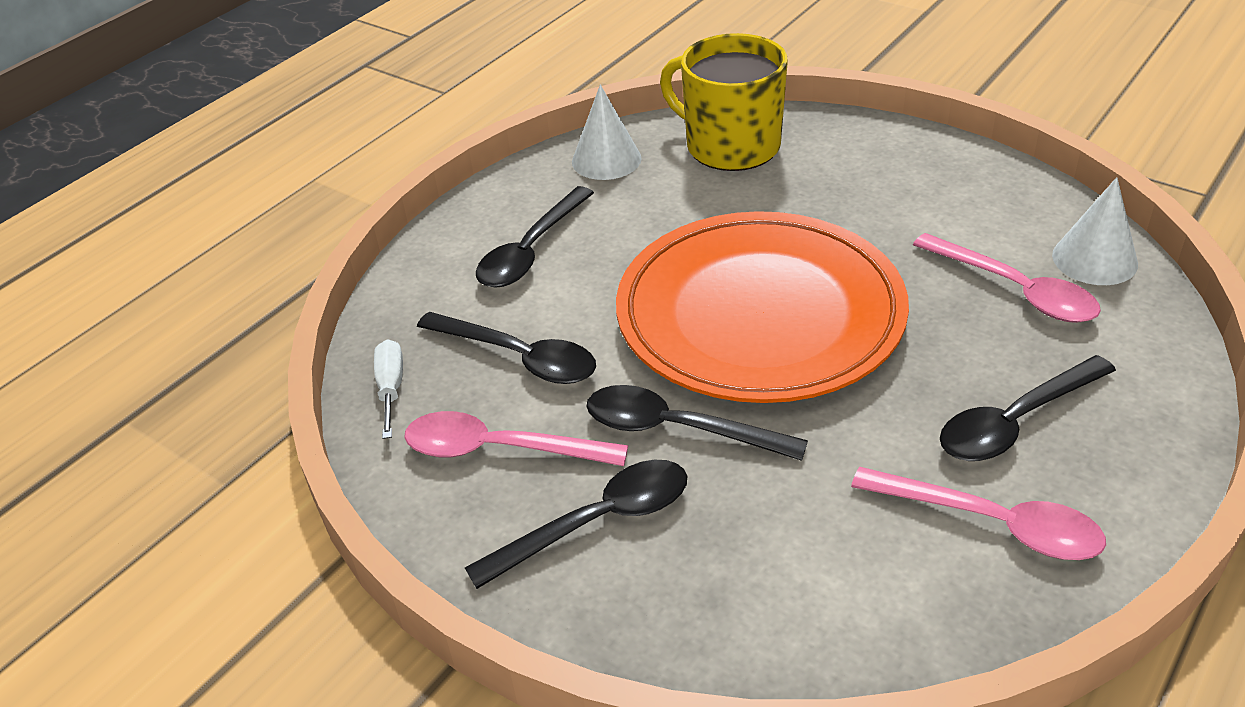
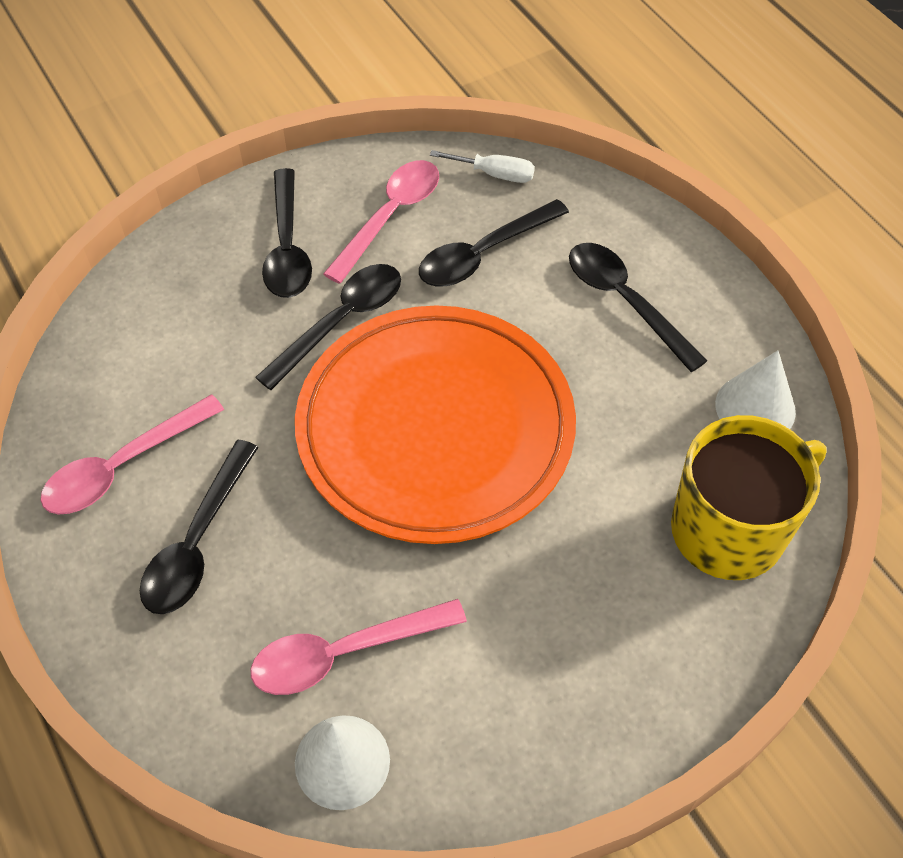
camera: 110 degrees right, 15 degrees up
(1014, 422) = (197, 543): black spoon -> black spoon turned 150 degrees counterclockwise

